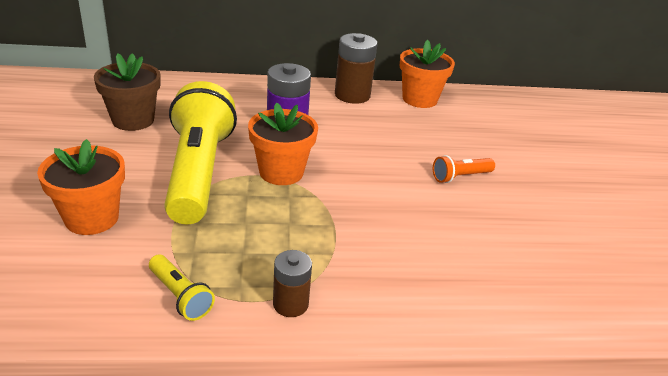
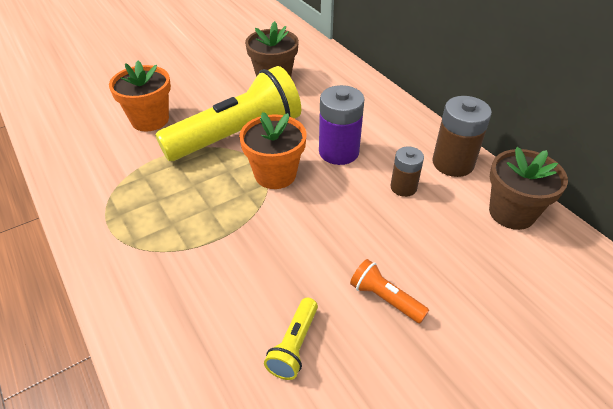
camera: 65 degrees right, 10 degrees up
(180, 296) = (95, 192): yellow flashlight -> yellow flashlight (294, 346)
(290, 304) = (114, 248): brown battery -> brown battery (403, 187)
(419, 99) = (511, 212): orange flower pot -> brown flower pot

